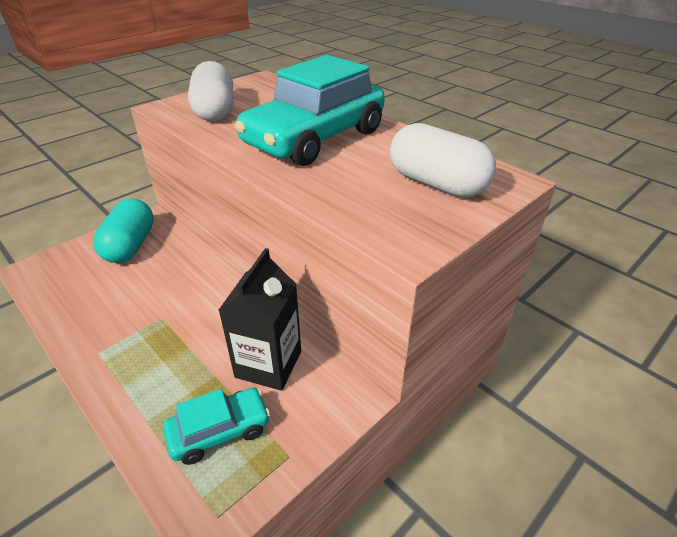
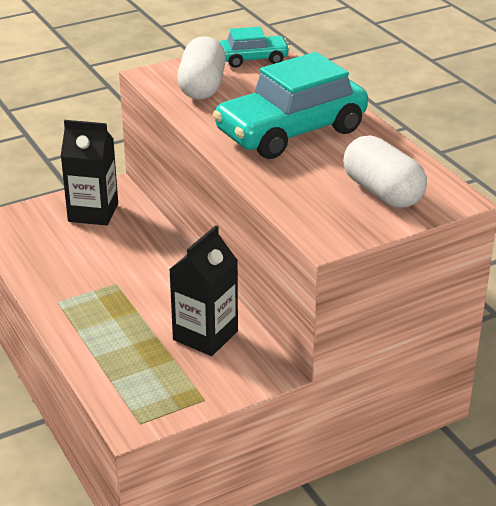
camera: 15 degrees right, 5 degrees down
(130, 246) = (93, 212): turquoise capsule -> black carton
(219, 431) = (152, 374): turquoise car -> turquoise car (253, 59)

